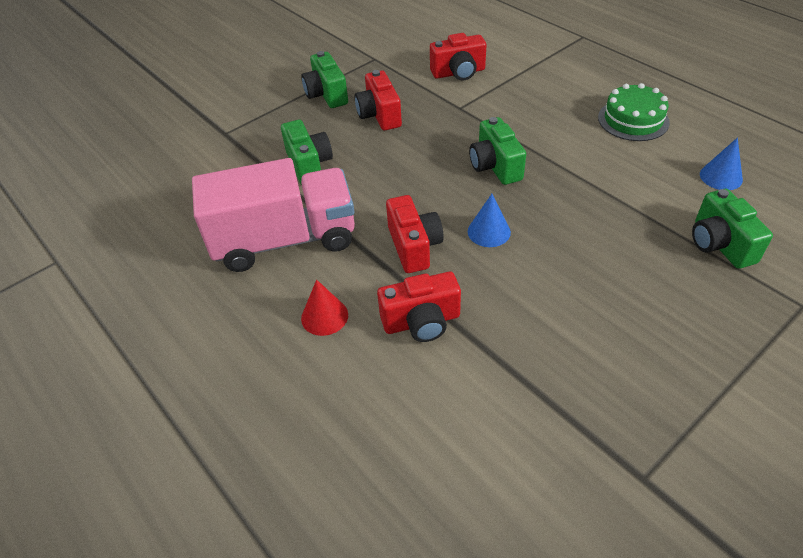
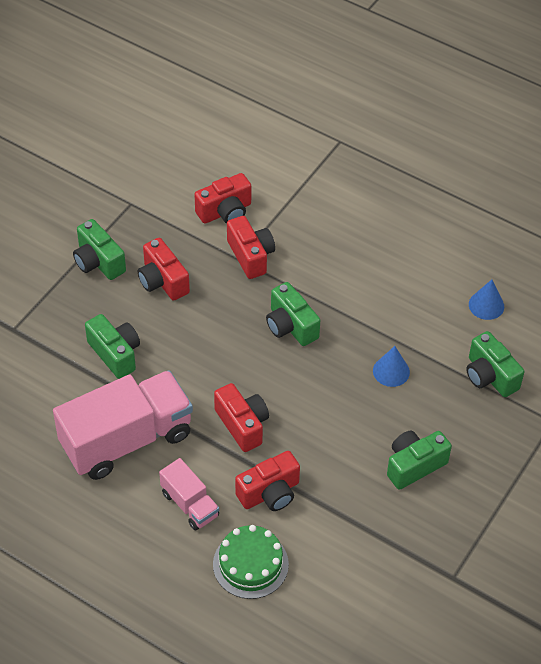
camera: 20 degrees left, 5 degrees up
(324, 316) = (190, 504): red cone -> pink truck
(472, 106) = (251, 256): none -> red camera
(489, 231) = (302, 398): blue cone -> blue cone (391, 371)
(609, 324) = (414, 465): none -> green camera
(633, 120) = (404, 250): green cake -> green cake (250, 564)

